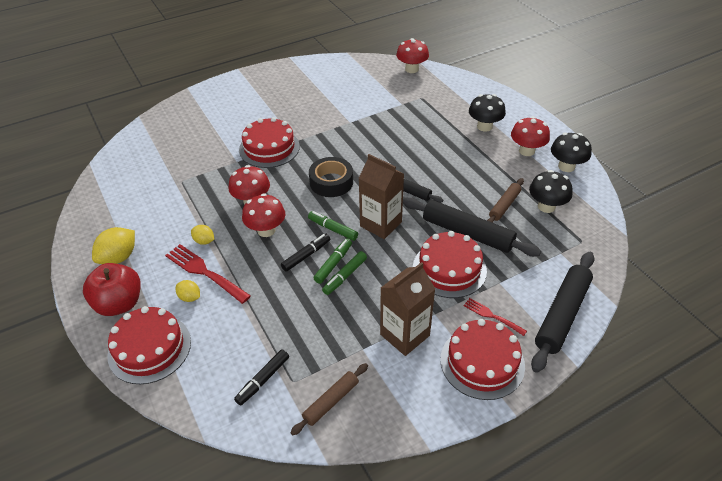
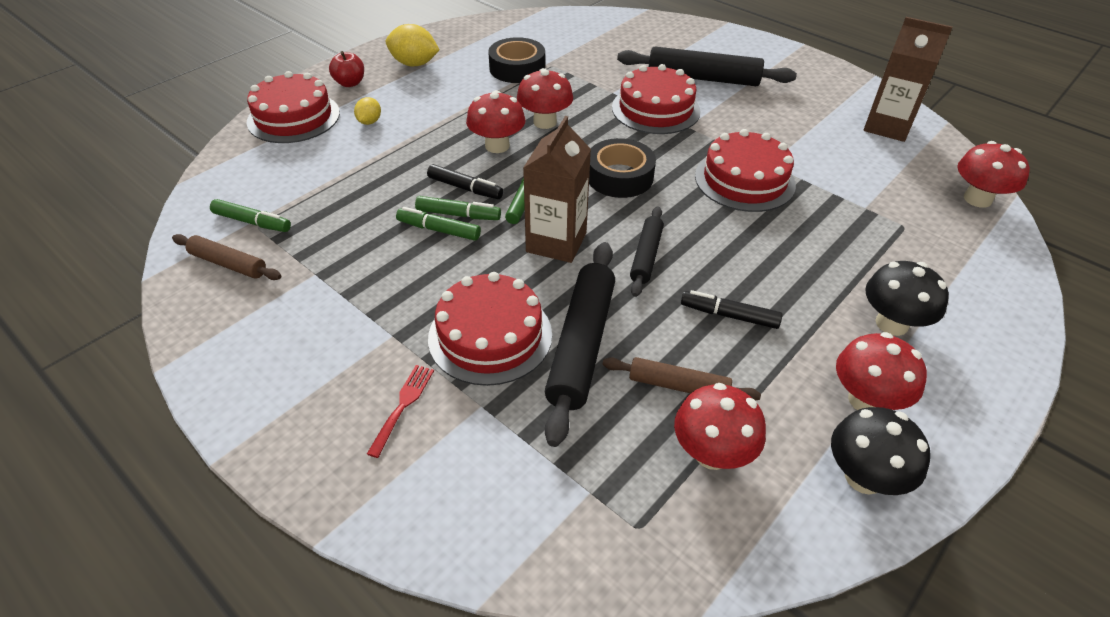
camera: 70 degrees right, 0 degrees up
(119, 304) = (350, 83): red apple -> red apple, size x0.58
(171, 200) = (517, 68): none -> black tape
(204, 241) = (460, 107): yellow lemon -> none
(205, 272) = (410, 121): red fork -> none
(263, 380) = (257, 203): black marker -> black marker (729, 315)
(286, 384) = (252, 222): none -> green marker
(405, 335) = (345, 310): brown carton -> brown carton (887, 126)
(482, 362) = (306, 407): red cake -> red cake (744, 180)
(546, 206) = (712, 453): black mushroom -> red mushroom
(562, 315) = (428, 510): black rolling pin -> black rolling pin (703, 78)

